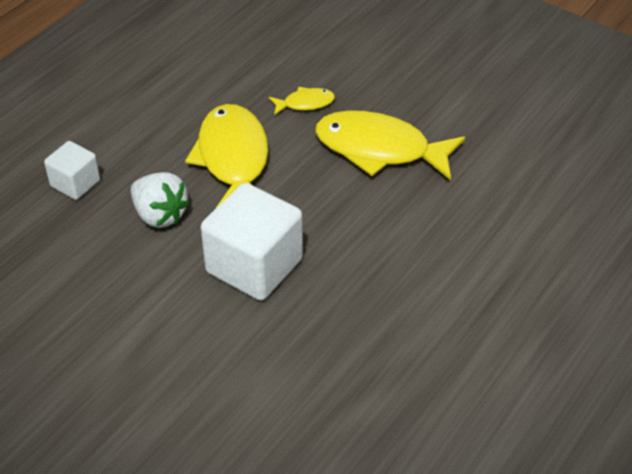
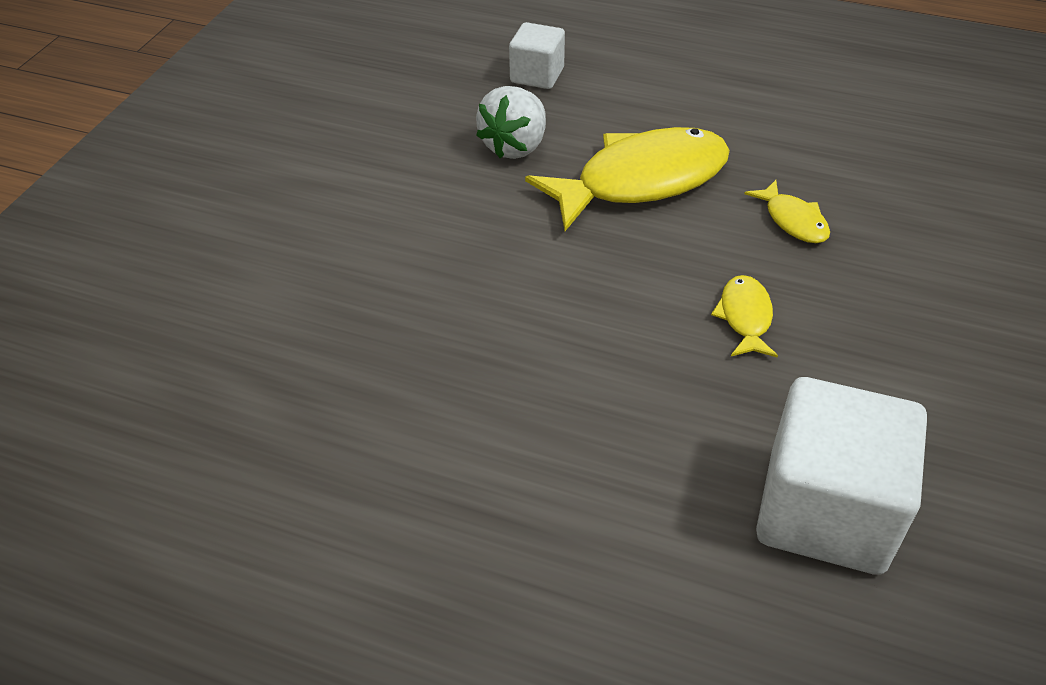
camera: 75 degrees right, 0 degrees up
(254, 266) = (461, 241): white cube -> white cube (825, 511)
(379, 149) = (745, 317): yellow fish -> yellow fish, size x0.46

